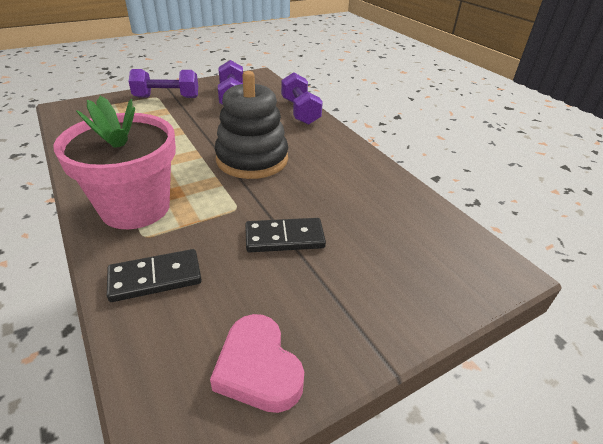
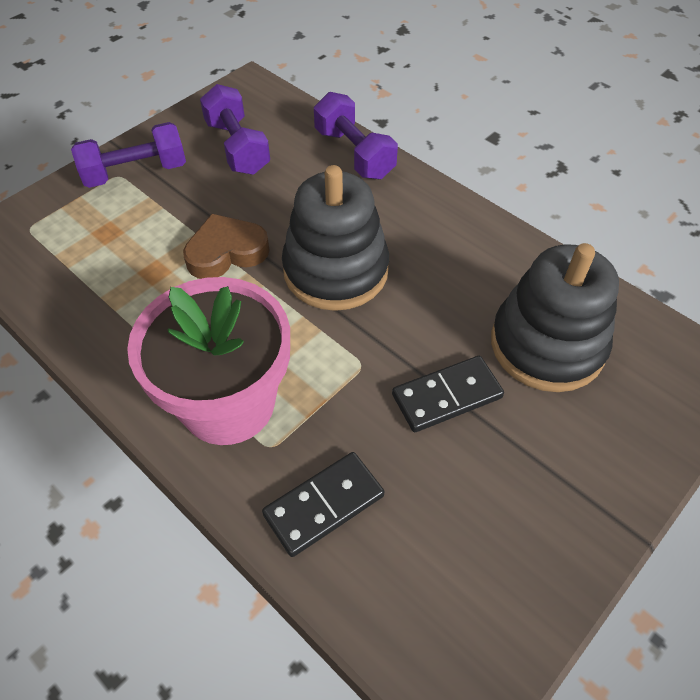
camera: 15 degrees left, 15 degrees up
(191, 138) = (226, 252): none -> brown heart
(258, 368) = (507, 585): pink heart -> none
(375, 226) = (547, 345): none -> black stacking toy

